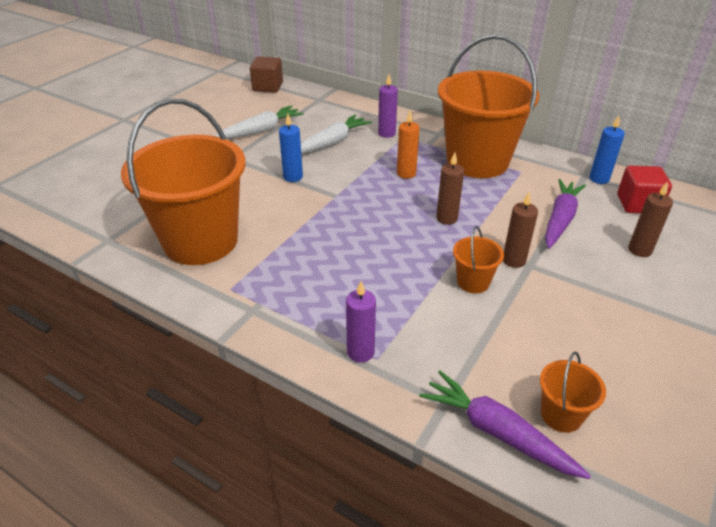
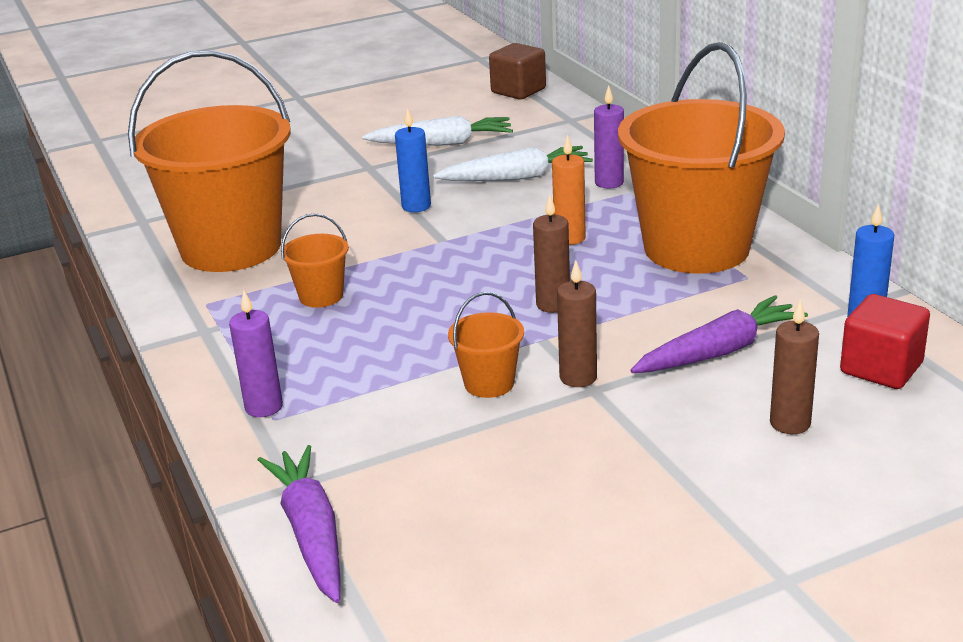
camera: 35 degrees right, 10 degrees down
(561, 415) = (406, 548): orange bucket -> orange bucket (321, 296)

